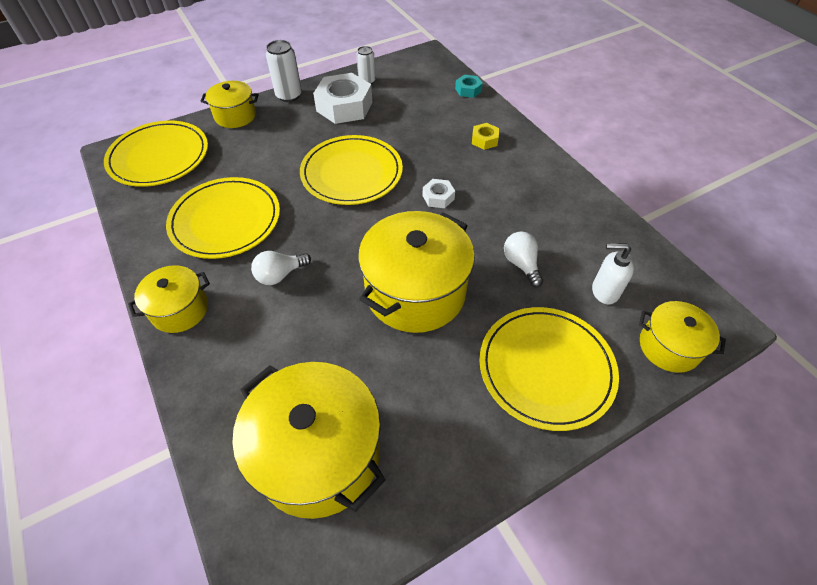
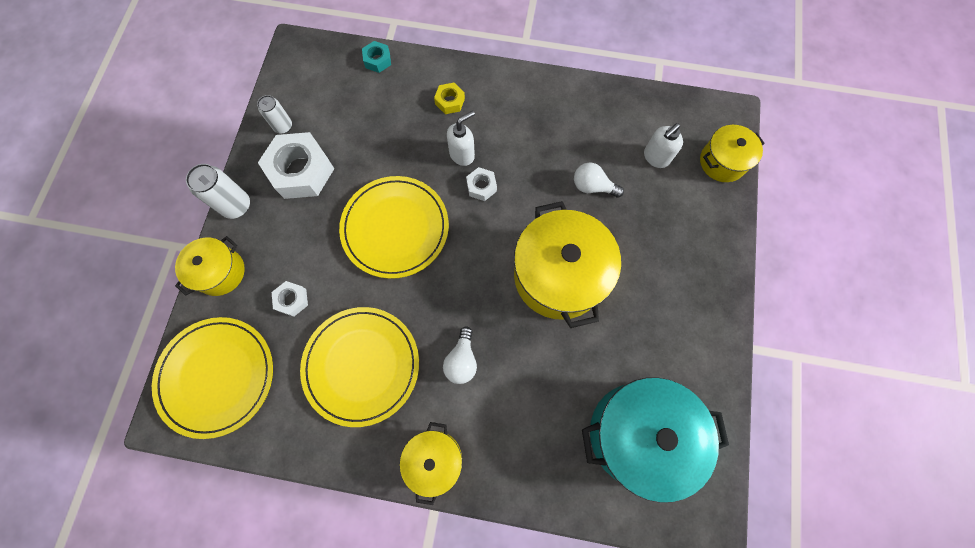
camera: 50 degrees left, 20 degrees up
(245, 157) = (292, 300): none -> white nut
(318, 454) = (638, 434): yellow pot -> turquoise pot
(451, 171) = (462, 154): none -> white soap dispenser
(546, 368) = (682, 245): yellow plate -> none

